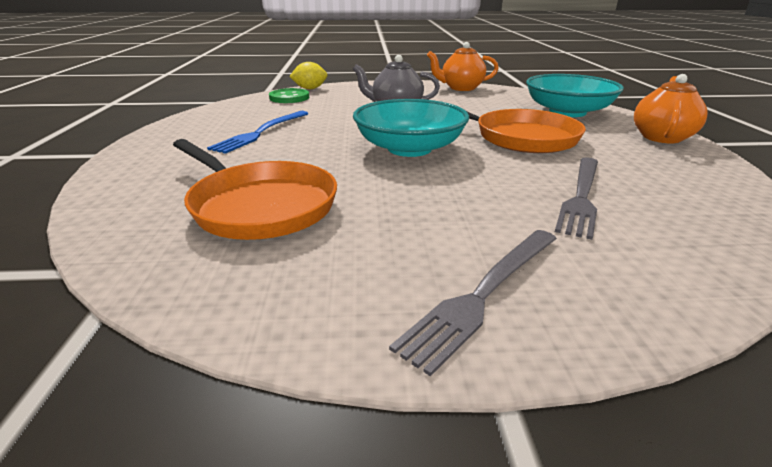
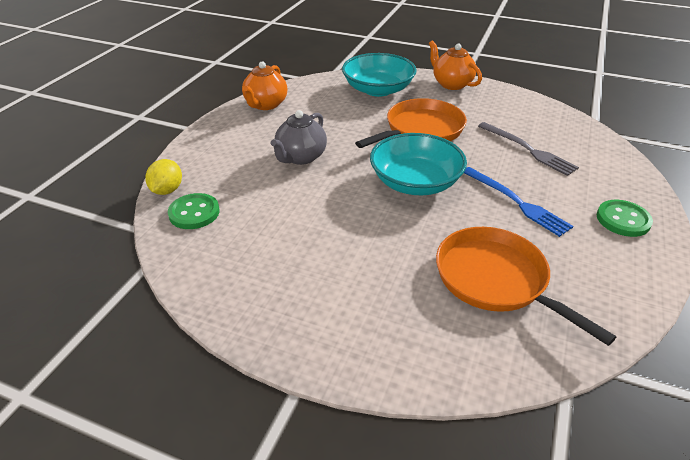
camera: 65 degrees left, 10 degrees up
(259, 205) = (496, 280): orange pan -> orange pan turned 105 degrees counterclockwise
(261, 132) = (316, 254): blue fork -> blue fork (517, 202)
(483, 294) = (623, 220): grey fork -> green button

